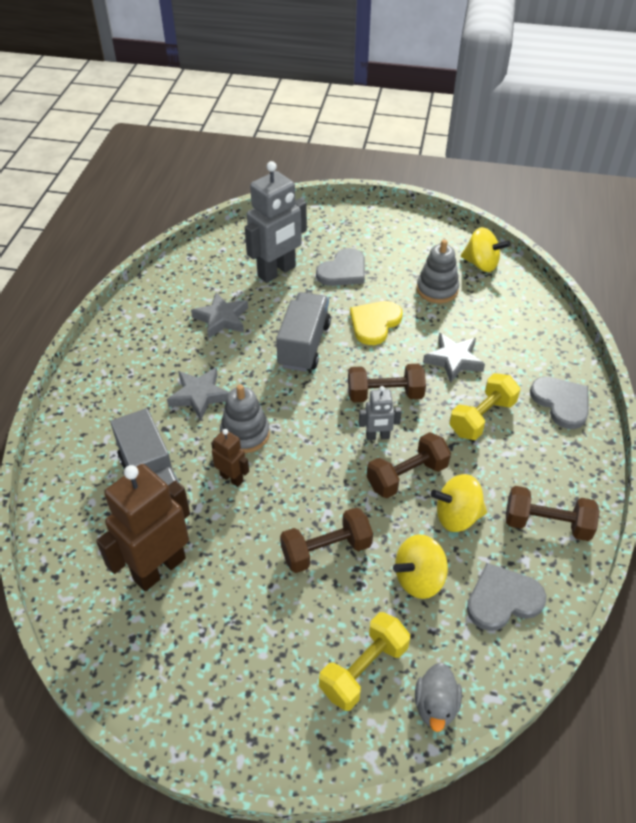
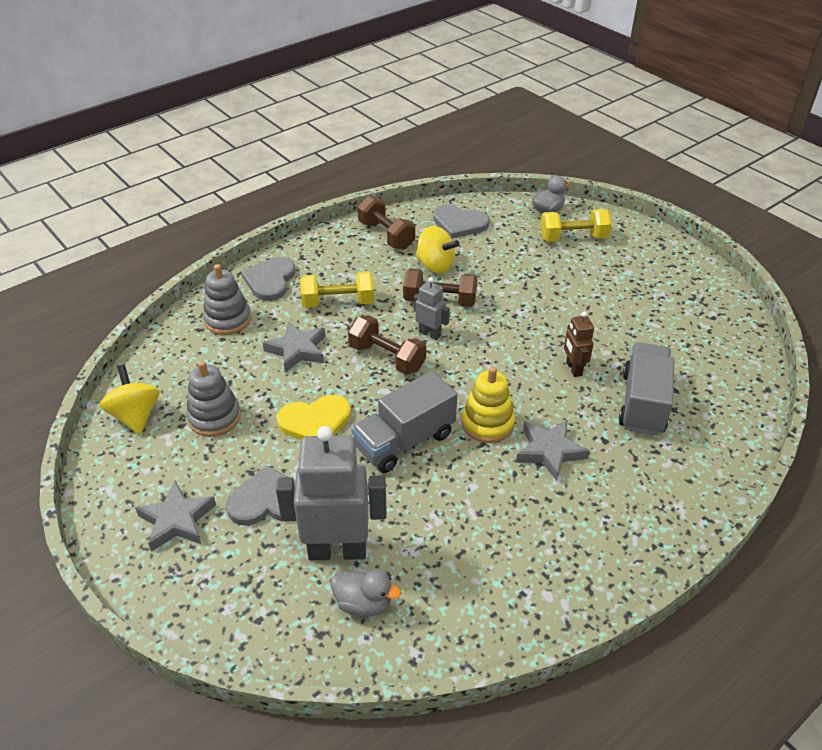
camera: 140 degrees left, 5 degrees down
(159, 568) = (672, 343): brown robot -> none
(222, 319) = (457, 525): grey star -> grey star (177, 520)
(237, 260) = (363, 603): none -> grey duck
(245, 434) = (535, 394): grey stacking toy -> grey stacking toy (228, 320)
(260, 390) = (487, 423): none -> yellow stacking toy
(326, 550) = (542, 293): brown dumbbell -> none
(419, 579) = (497, 253): yellow spinning top -> none

